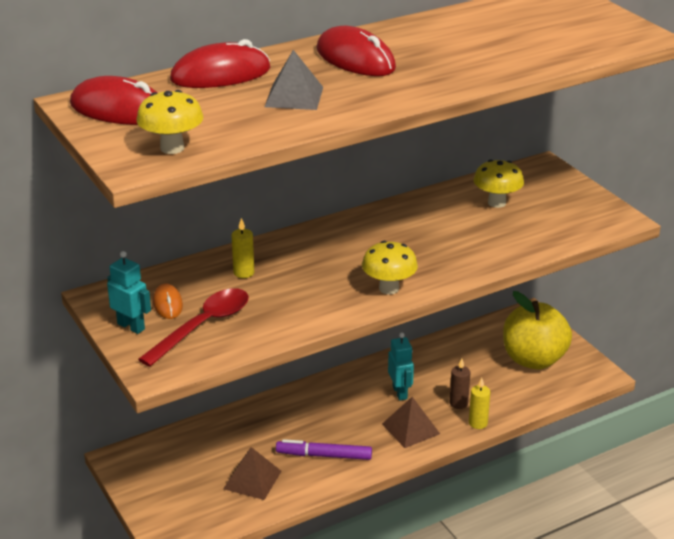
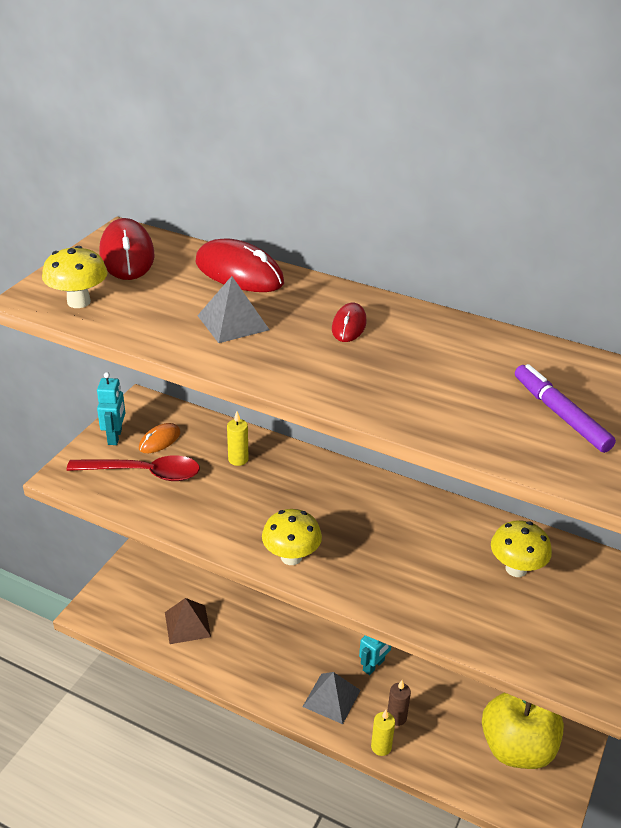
camera: 55 degrees right, 5 degrees up
(324, 455) = (250, 655): purple marker -> purple marker (560, 414)
(355, 59) = (349, 326): red mouse -> red mouse, size x0.55
(410, 429) = (331, 698): brown pyramid -> grey pyramid

